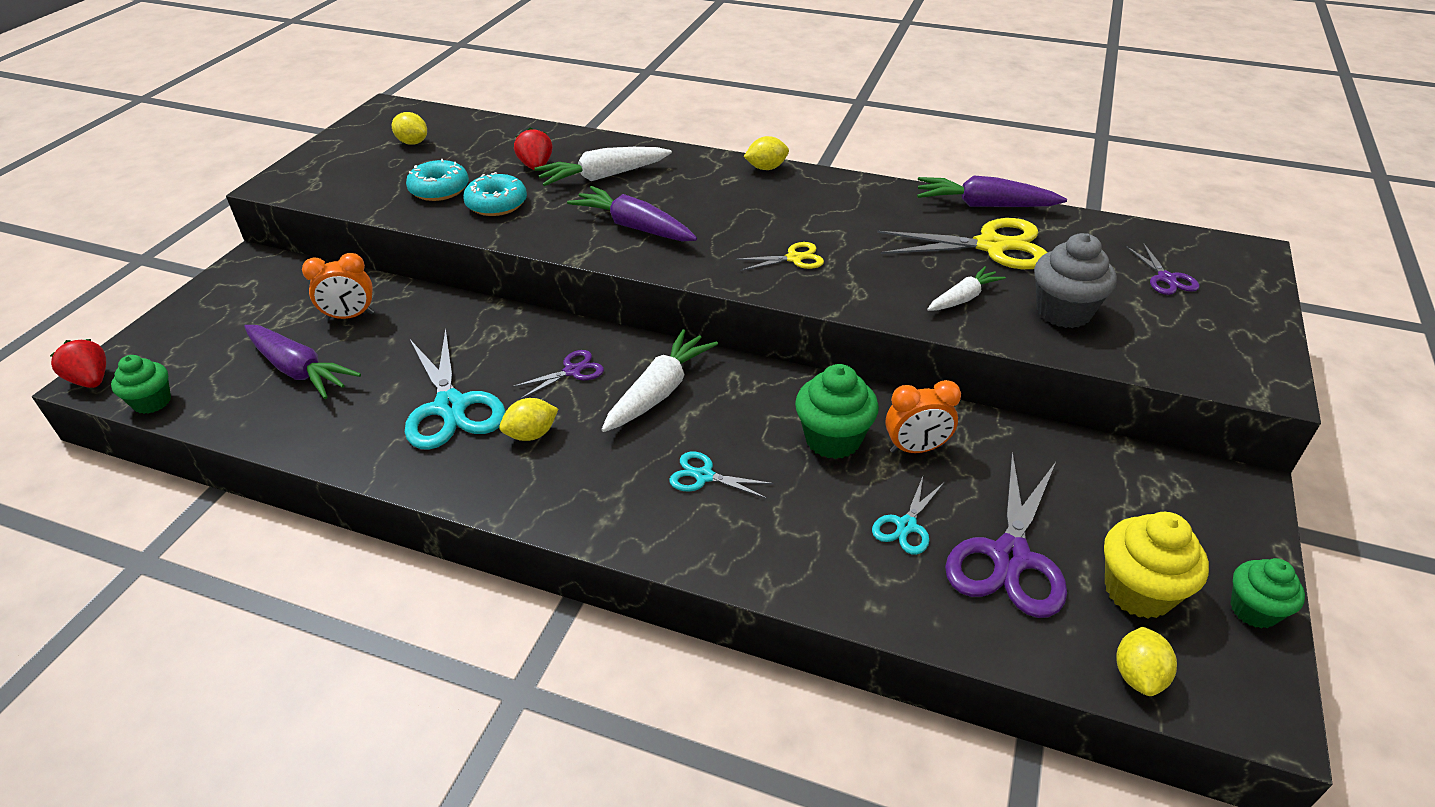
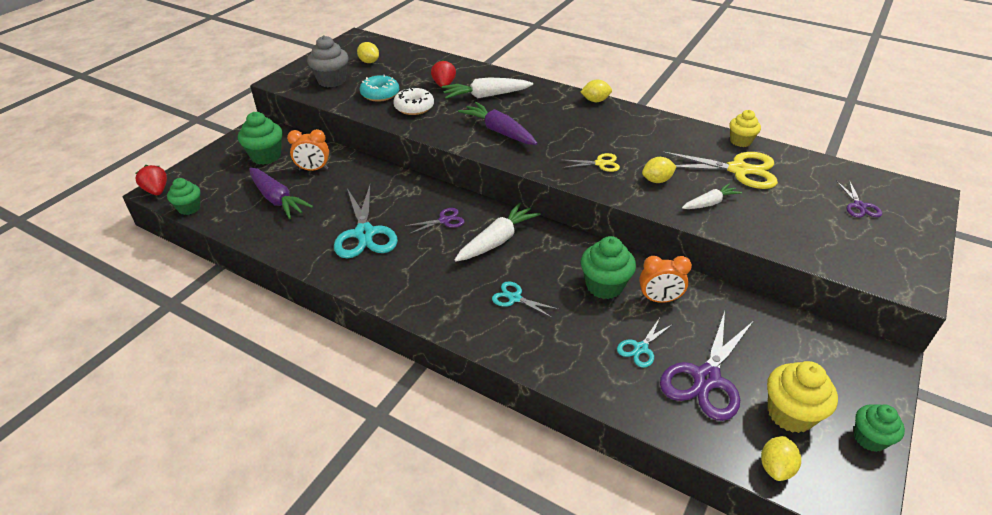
camera: 10 degrees right, 0 degrees up
(268, 304) = (266, 156): none -> green cupcake
(497, 204) = (414, 107): turquoise donut -> white donut
(531, 434) = (411, 257): yellow lemon -> yellow lemon (657, 180)
(983, 205) = (740, 141): purple carrot -> yellow cupcake
(1063, 312) = (778, 220): grey cupcake -> grey cupcake (331, 80)

